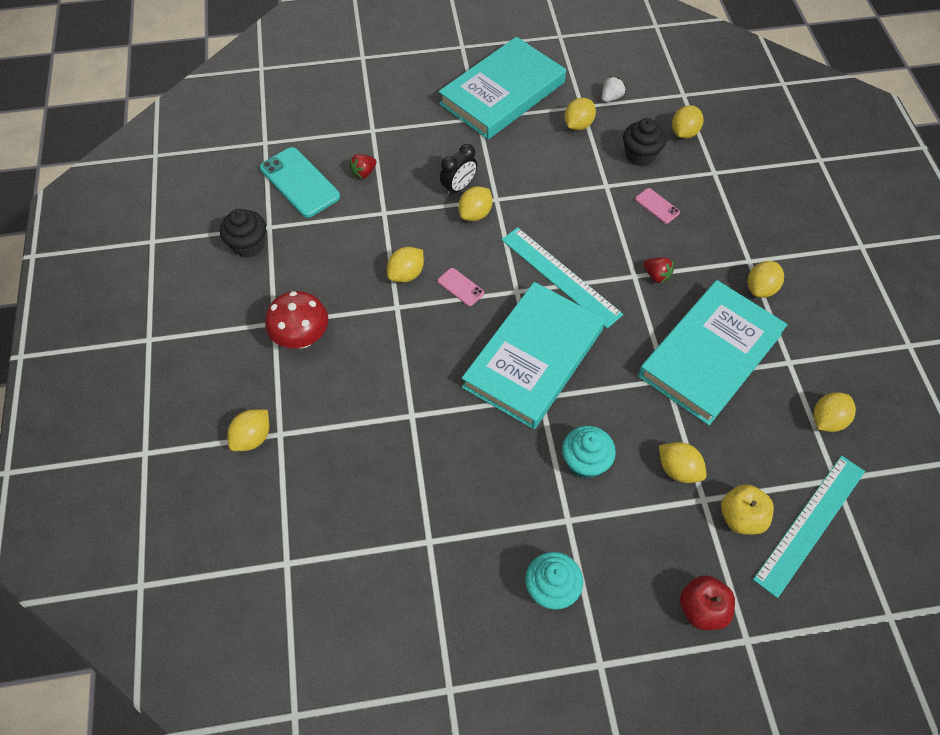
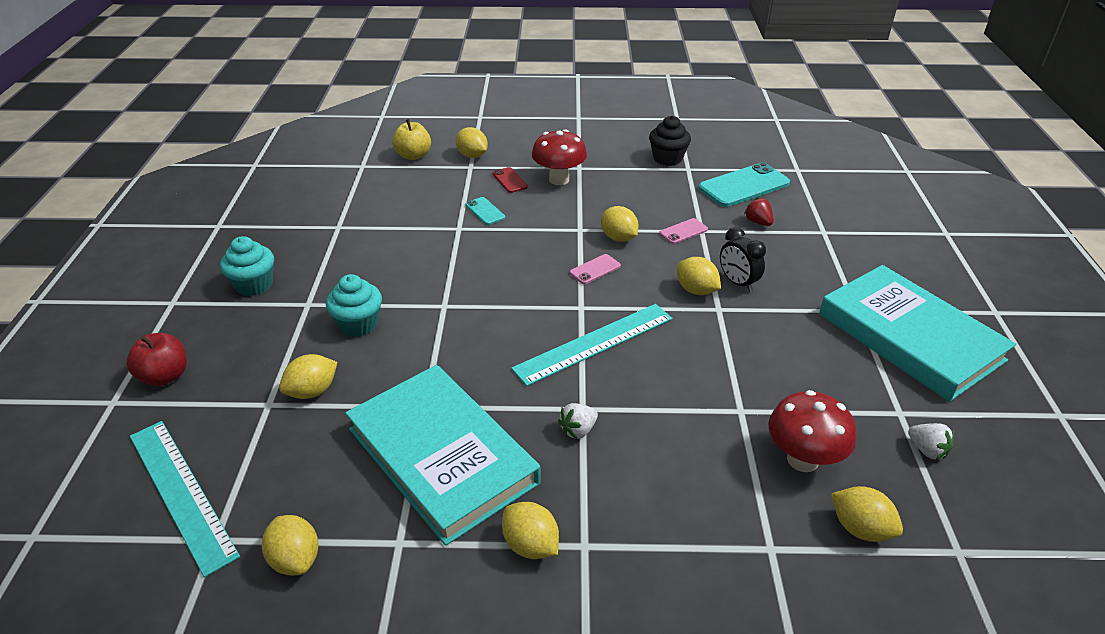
camera: 100 degrees right, 20 degrees down
(308, 386) = (509, 180): none -> red phone
(376, 397) = (485, 211): none -> turquoise phone
(533, 358) = (491, 307): turquoise book -> none
(578, 125) = (859, 402): yellow lemon -> none
(640, 155) = (802, 459): black cupcake -> red mushroom
(656, 276) = (578, 430): red strawberry -> white strawberry
(657, 206) = (701, 457): pink phone -> pink phone (683, 231)
(741, 517) = (230, 430): yellow apple -> yellow apple (413, 155)

